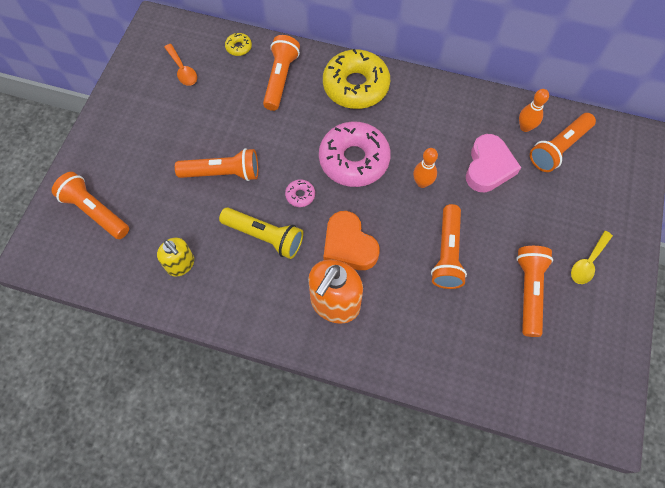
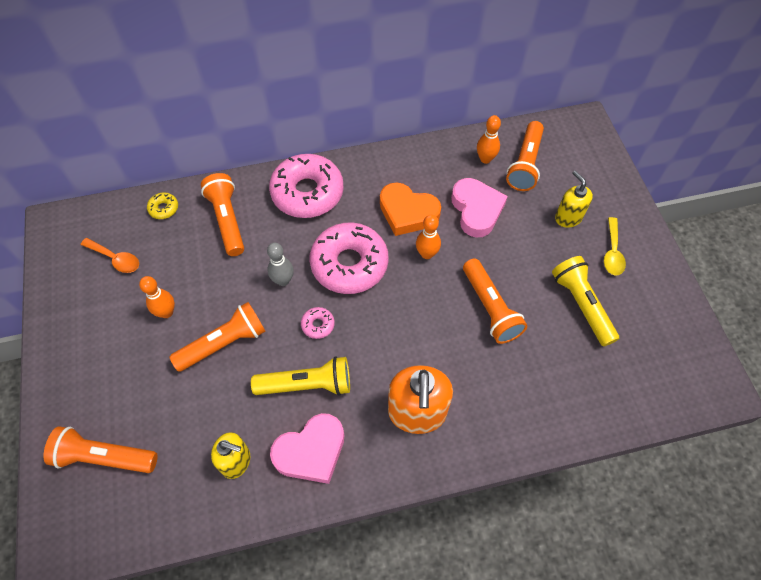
camera: 30 degrees left, 5 degrees down
(195, 128) = (166, 312): none -> orange bowling pin
(238, 287) = (311, 451): none -> pink heart
(294, 147) = (283, 280): none -> grey bowling pin
(349, 245) = (395, 349): orange heart -> orange heart (407, 212)
(356, 86) = (307, 193): yellow donut -> pink donut
(529, 292) = (581, 305): orange flashlight -> yellow flashlight
(567, 213) = (568, 217): none -> yellow soap dispenser

